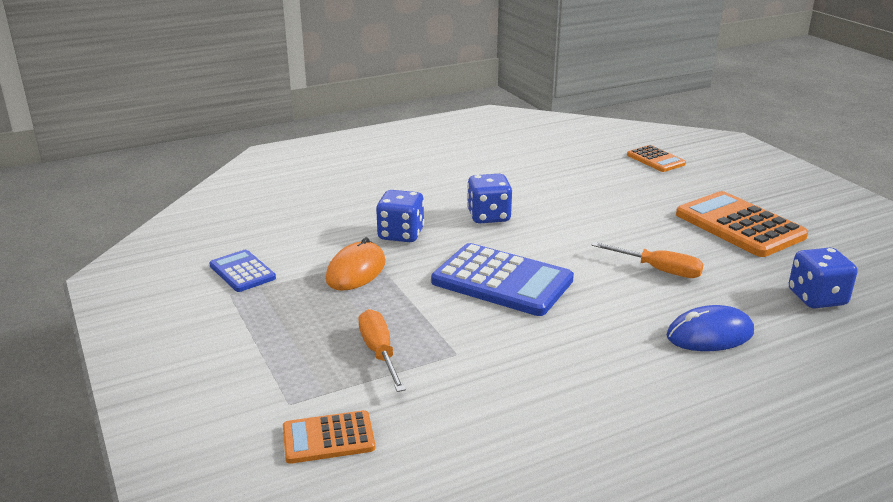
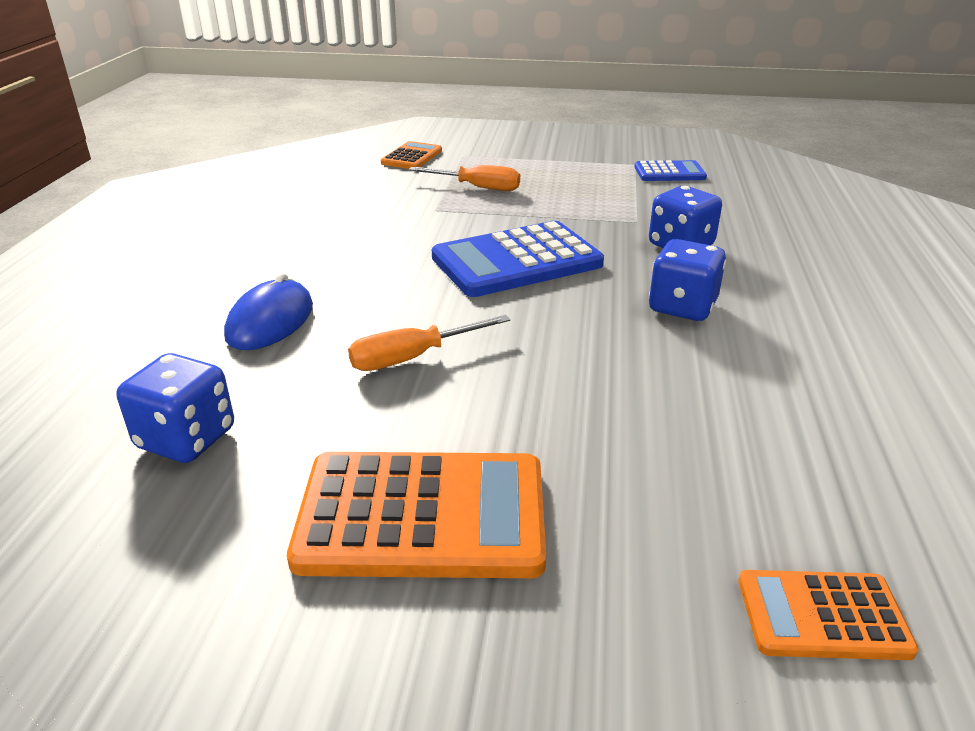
camera: 125 degrees right, 5 degrees up
(356, 271) = (621, 209): orange mouse -> none

